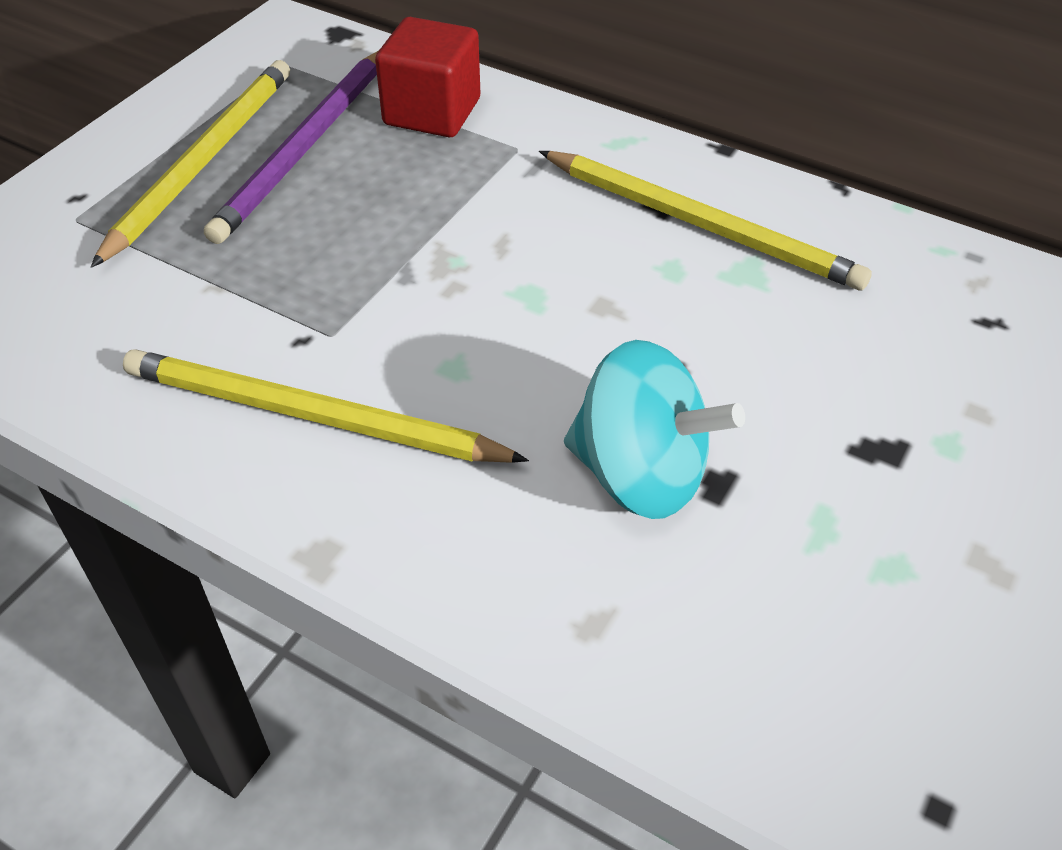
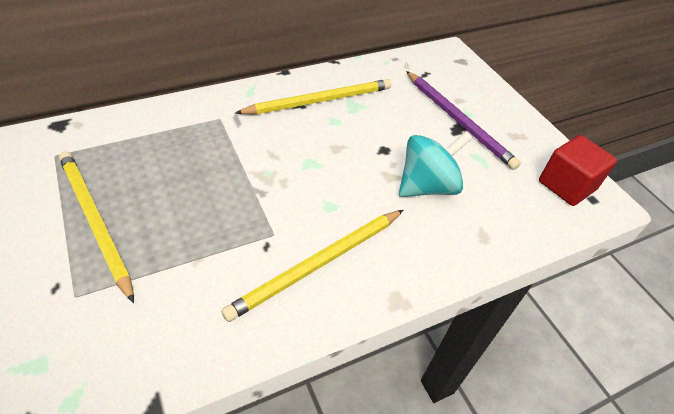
camera: 60 degrees left, 0 degrees up
(304, 148) = (133, 180): purple pencil -> purple pencil (458, 121)
(432, 112) = (163, 128): red cube -> red cube (566, 185)

